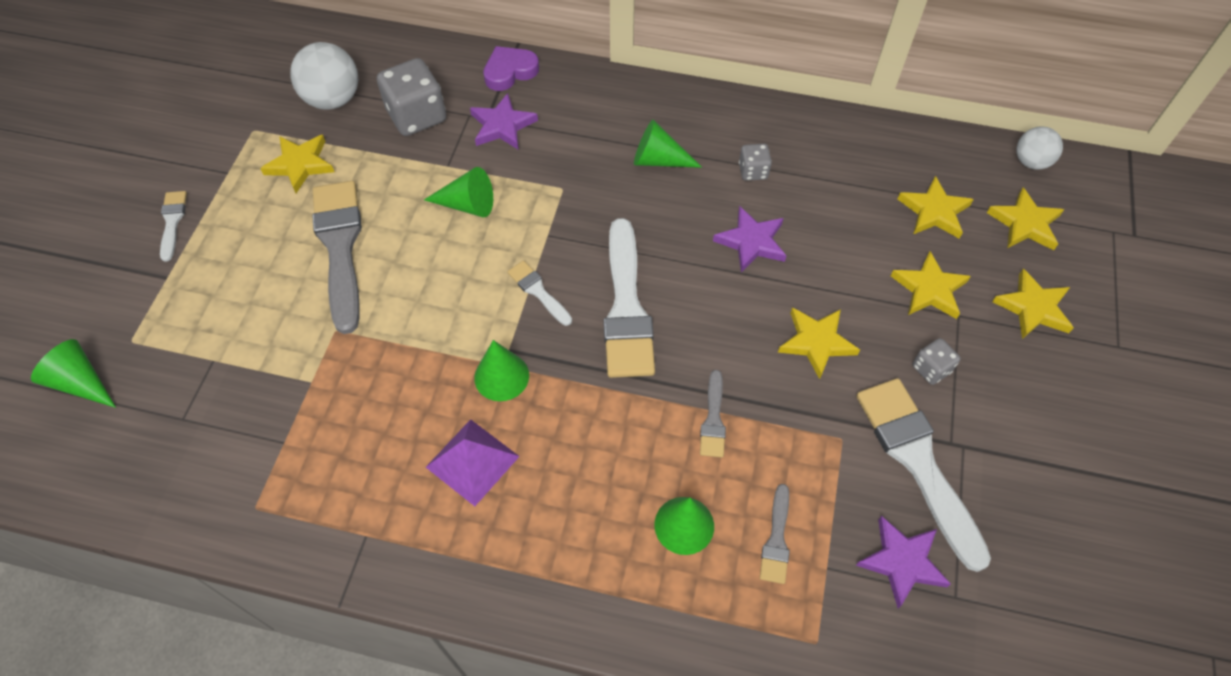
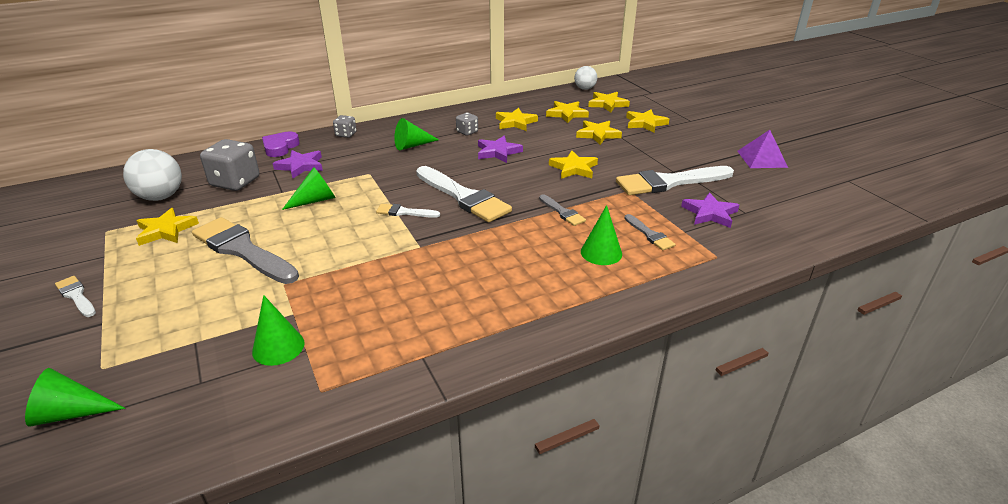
camera: 40 degrees left, 25 degrees down
(472, 461) = (452, 290): purple pyramid -> purple pyramid (762, 159)
(501, 376) = (425, 251): green cone -> green cone (278, 347)
(839, 188) = (515, 122): none -> yellow star
(917, 461) = (669, 182): white brush -> white brush turned 45 degrees counterclockwise
(931, 369) = (633, 155): grey dice -> grey dice (346, 134)

